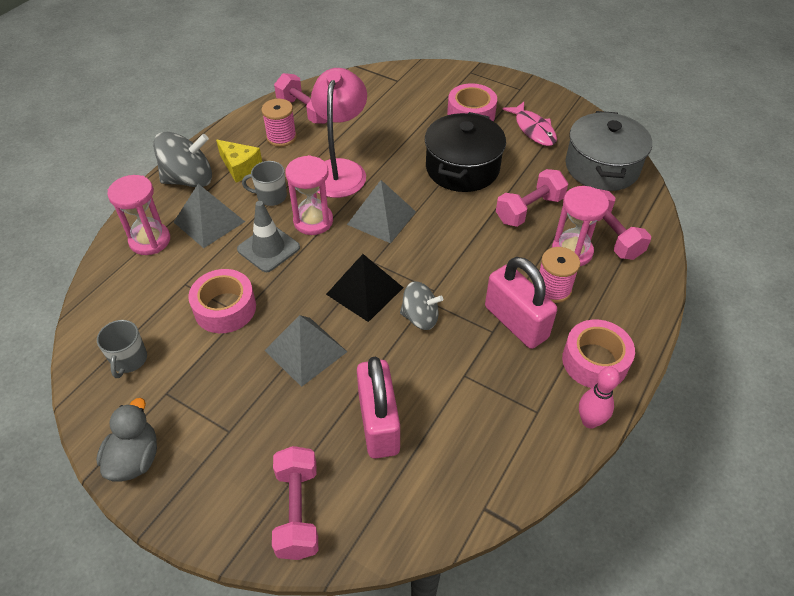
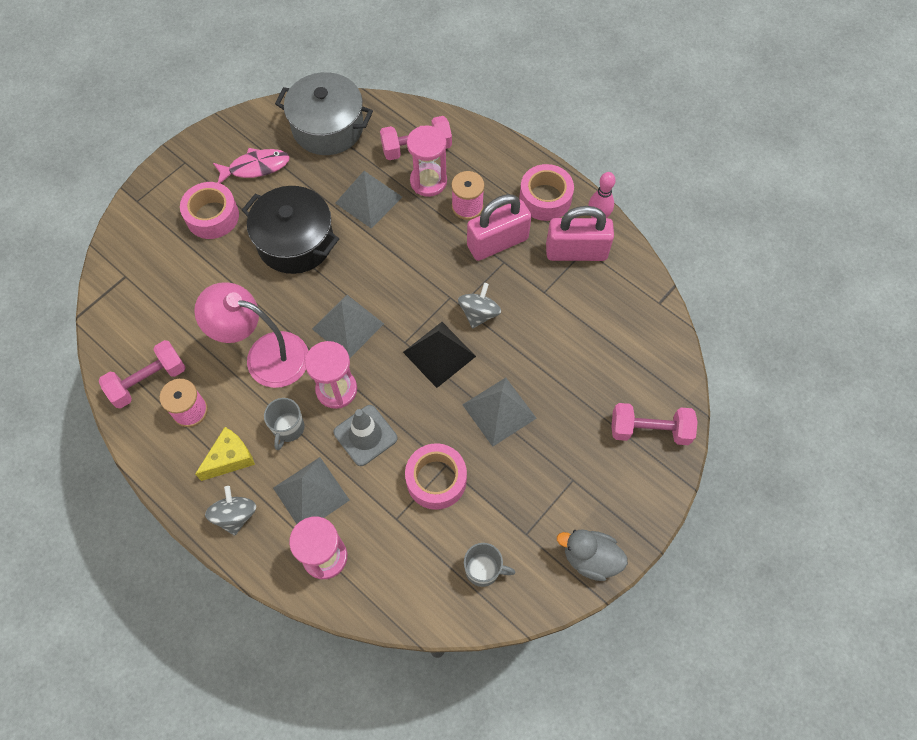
camera: 80 degrees left, 15 degrees up
(189, 179) = (235, 515): grey spinning top -> grey spinning top, size x0.64
(378, 423) = (580, 362): pink padlock -> pink padlock (576, 252)
(529, 209) = (368, 200): pink dumbbell -> grey pyramid

